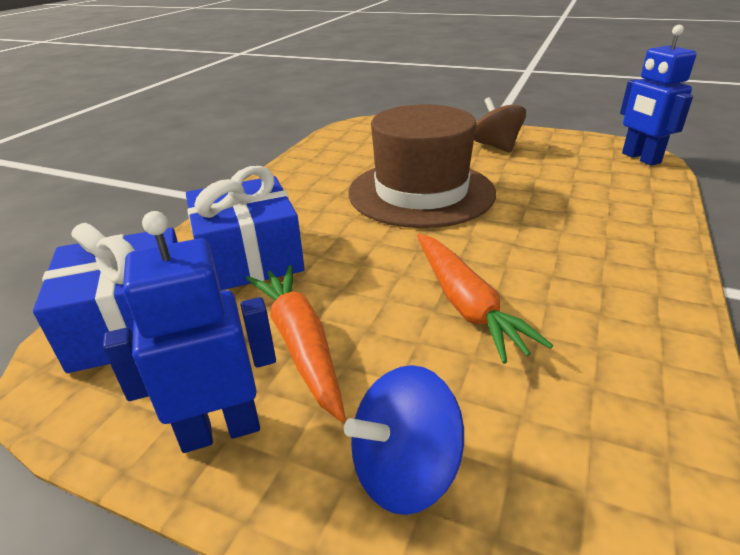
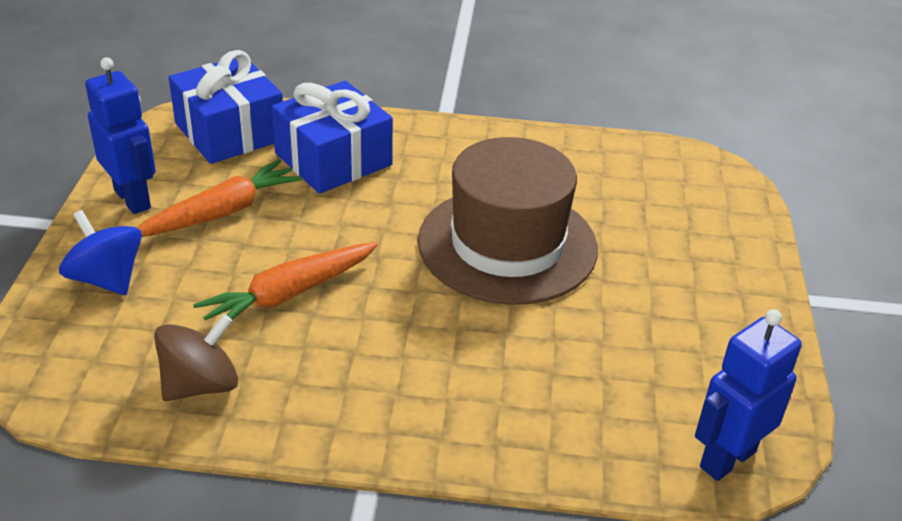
camera: 70 degrees right, 5 degrees up
(496, 146) = (692, 300): brown spinning top -> brown spinning top (200, 385)

